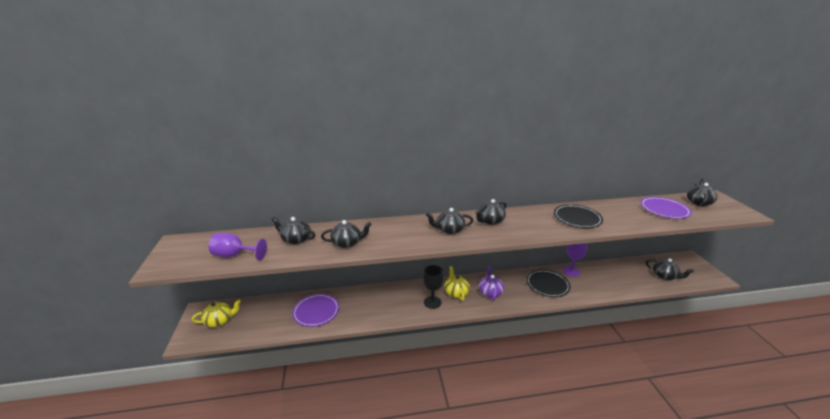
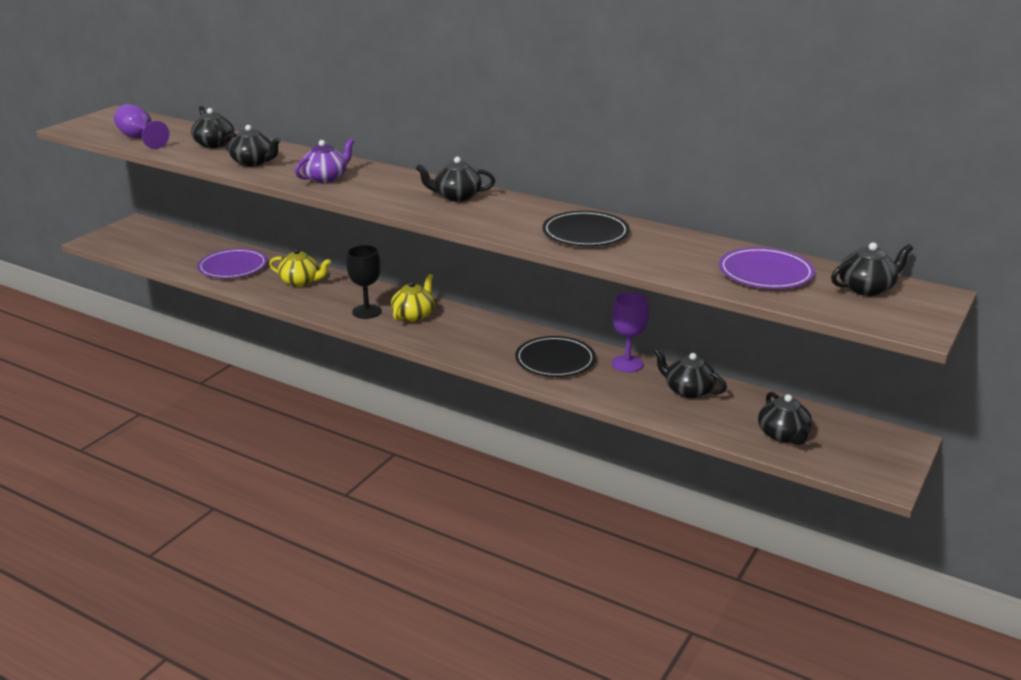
camera: 40 degrees right, 0 degrees up
(219, 321) = (139, 237): yellow teapot -> yellow teapot (301, 282)
(449, 230) = (385, 187): black teapot -> black teapot (688, 390)
(490, 292) = (458, 333): purple teapot -> purple teapot (326, 178)

